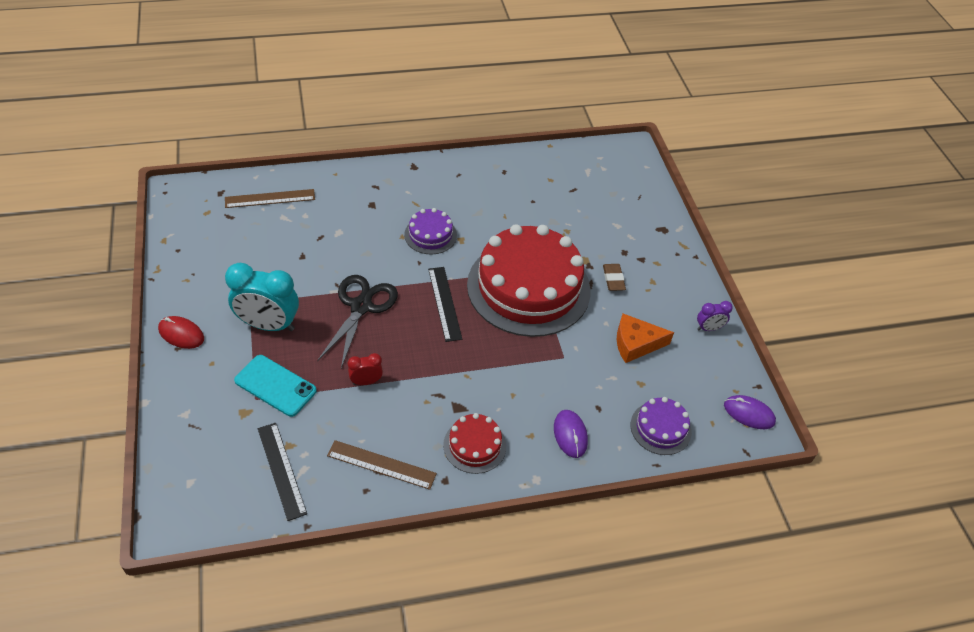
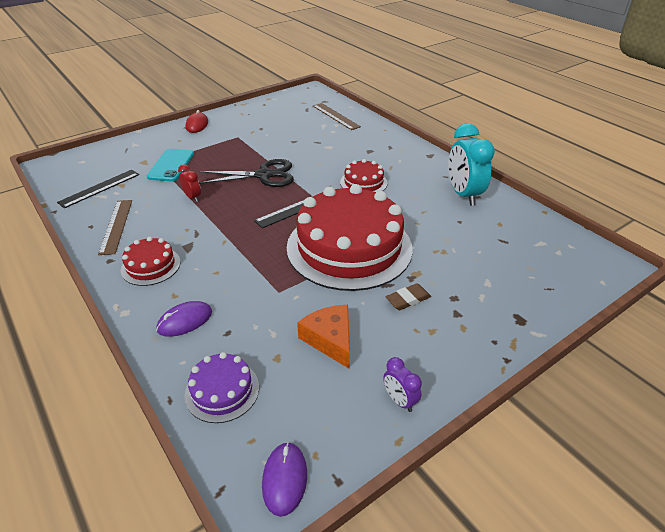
camera: 70 degrees right, 10 degrees down
(268, 325) = (222, 148): turquoise clock -> turquoise clock (463, 195)
(430, 235) = (363, 182): purple cake -> red cake

